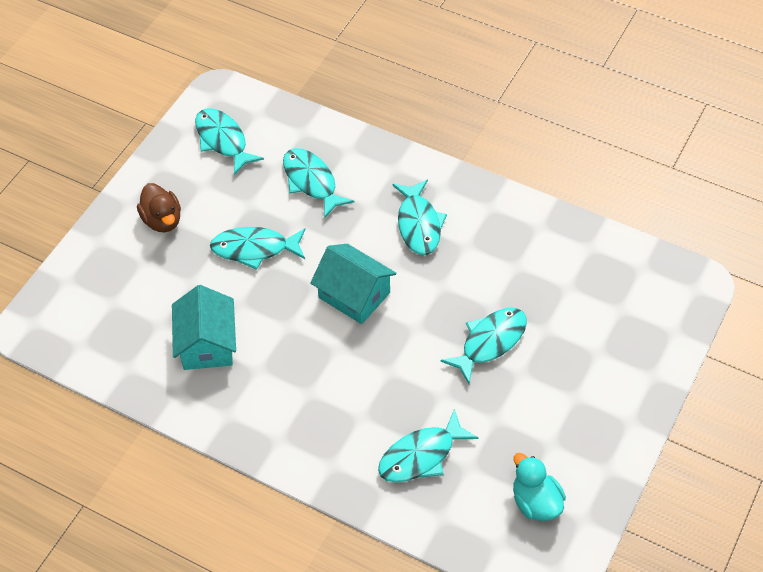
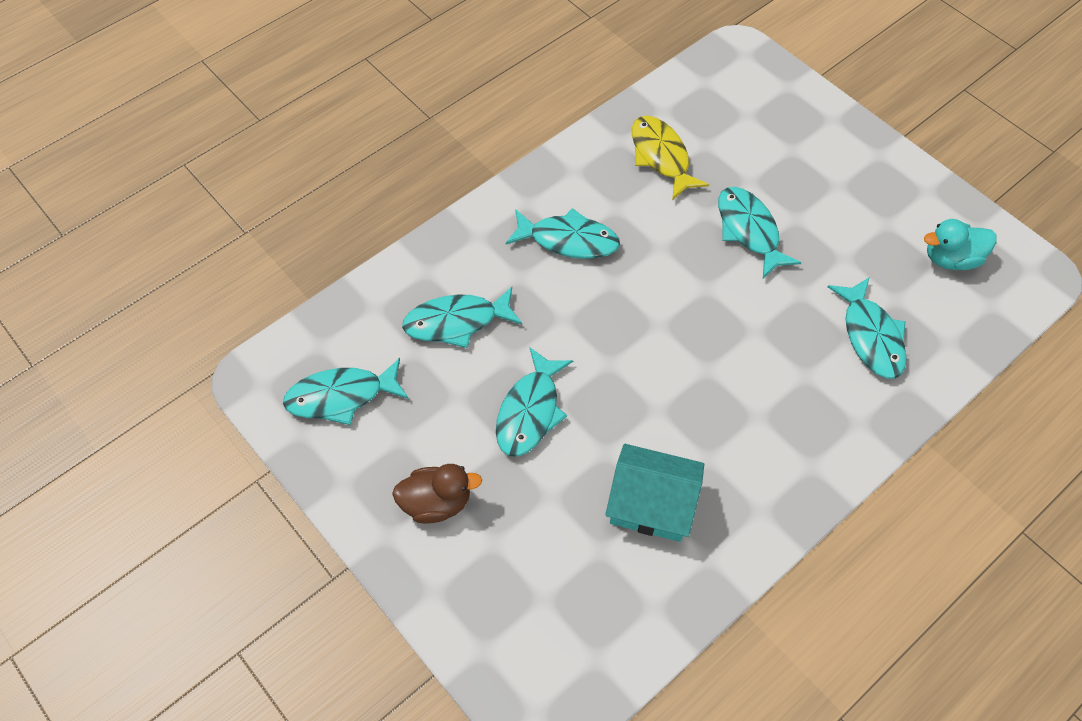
camera: 70 degrees left, 5 degrees up
(354, 295) = (640, 331): turquoise house -> none
(537, 260) = (661, 156): none -> yellow fish

